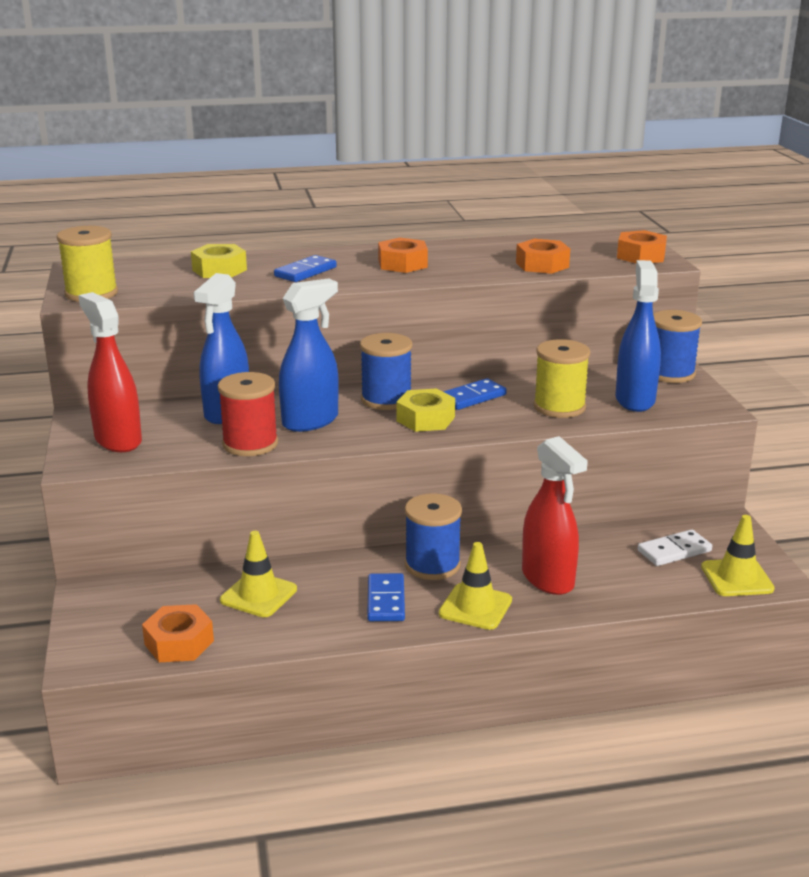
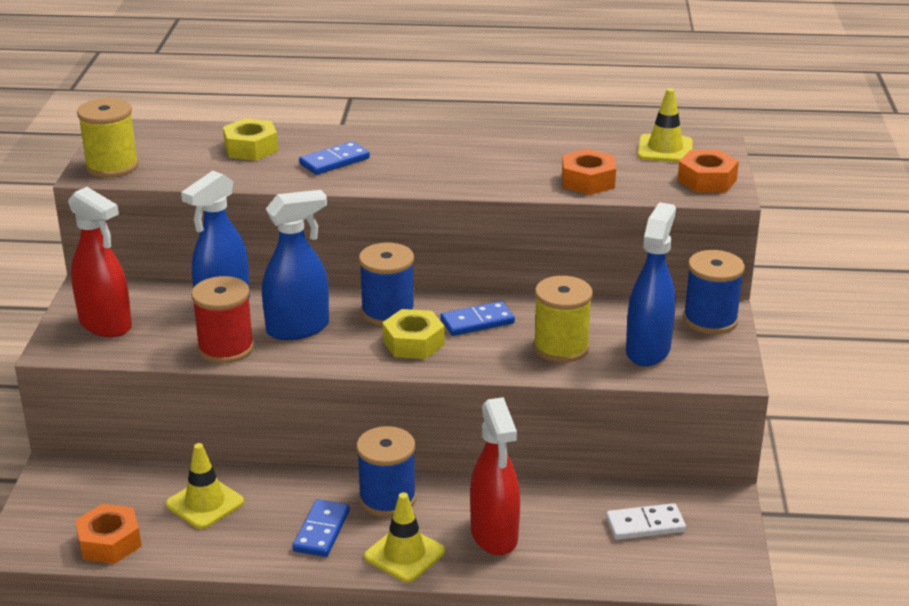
camera: 15 degrees right, 5 degrees up
(118, 440) = (106, 325): red spray bottle -> red spray bottle turned 150 degrees clockwise
(402, 264) = (440, 162): orange nut -> none
(737, 578) = (693, 569): yellow traffic cone -> yellow traffic cone (665, 149)

